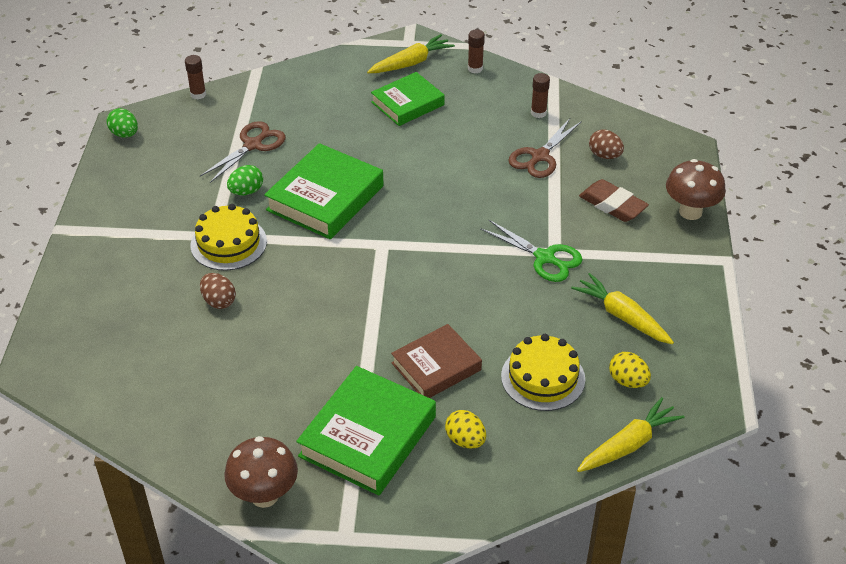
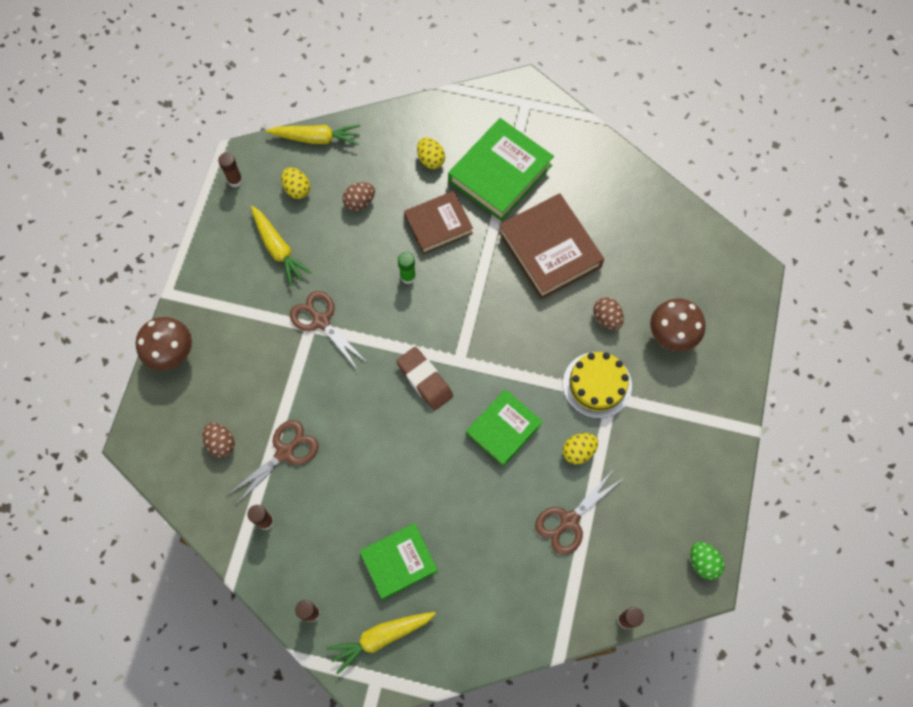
camera: 170 degrees left, 25 degrees up
(246, 191) = (578, 451): green egg -> yellow egg
(264, 495) = (577, 140): brown mushroom -> brown mushroom (671, 336)
(292, 359) = (549, 250): none -> brown book
(325, 198) = (503, 429): green book -> green book, size x0.66
(459, 310) = (408, 276): none -> green glue stick
(543, 377) = (359, 202): yellow cake -> brown egg
(545, 258) = (321, 321): green scissors -> brown scissors
(612, 205) = (239, 374): brown eraser -> brown eraser (424, 380)
(628, 444) = (316, 138): yellow carrot -> yellow carrot turned 150 degrees counterclockwise
(710, 380) = (235, 180): none -> brown glue stick

